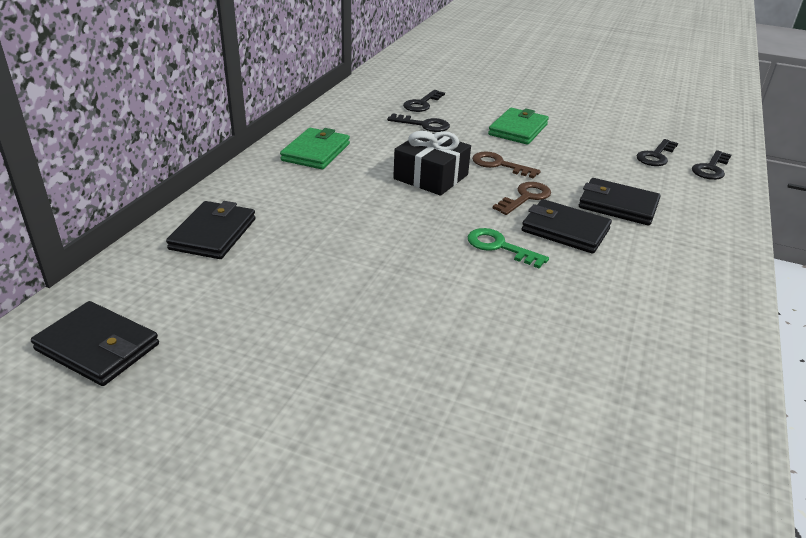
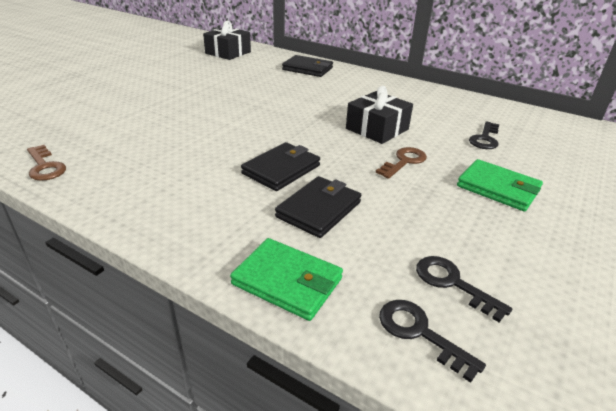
camera: 100 degrees right, 0 degrees up
(98, 347) = (228, 52): black wallet -> black gift
(316, 152) = (413, 95): green wallet -> green wallet (287, 281)
(422, 104) = (541, 144): black key -> none
(500, 247) = (267, 139): green key -> none
(525, 197) = (339, 163): brown key -> brown key (45, 166)

